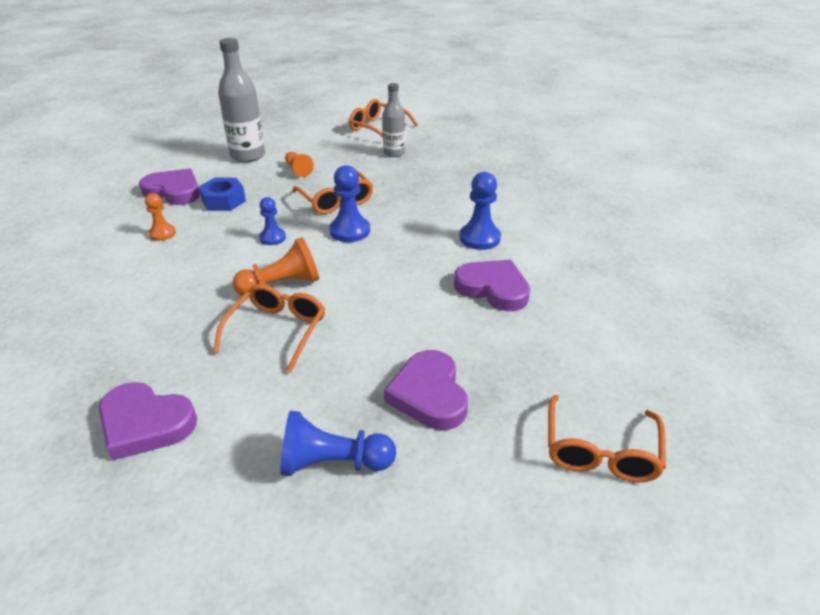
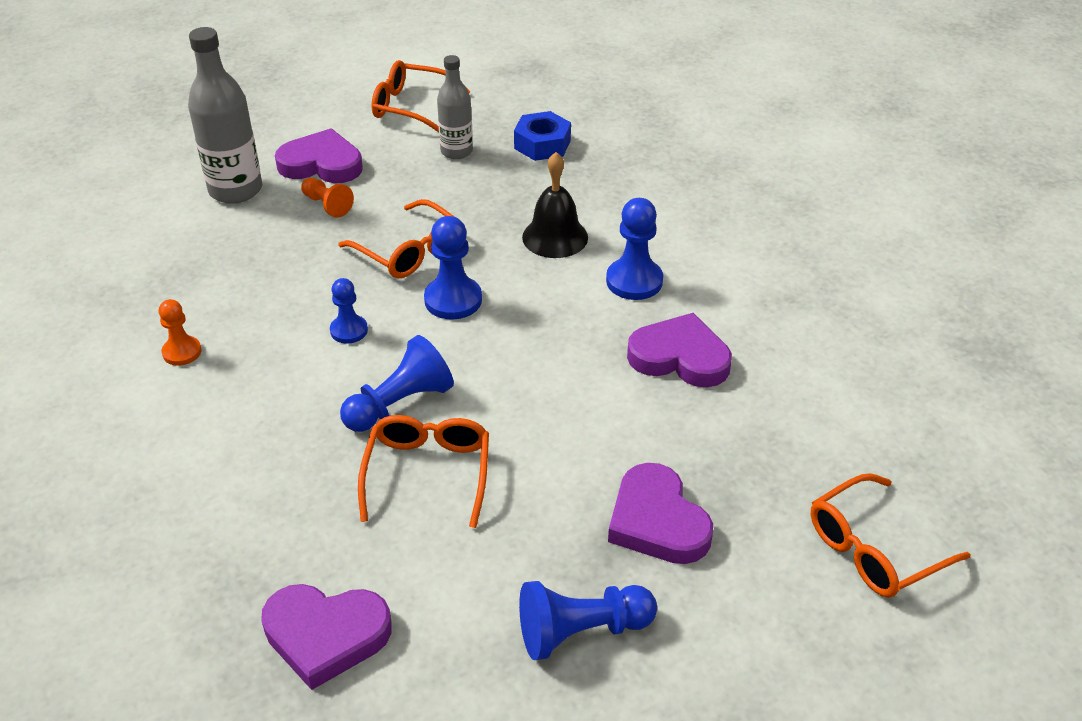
camera: 15 degrees left, 5 degrees up
(174, 191) = (155, 275): purple heart -> purple heart (321, 164)
(223, 201) = (242, 279): blue nut -> blue nut (542, 144)
(281, 285) = (399, 404): orange pawn -> blue pawn
(436, 206) = (555, 237): none -> black bell
(600, 451) = (873, 549): orange glasses -> orange glasses turned 60 degrees clockwise

